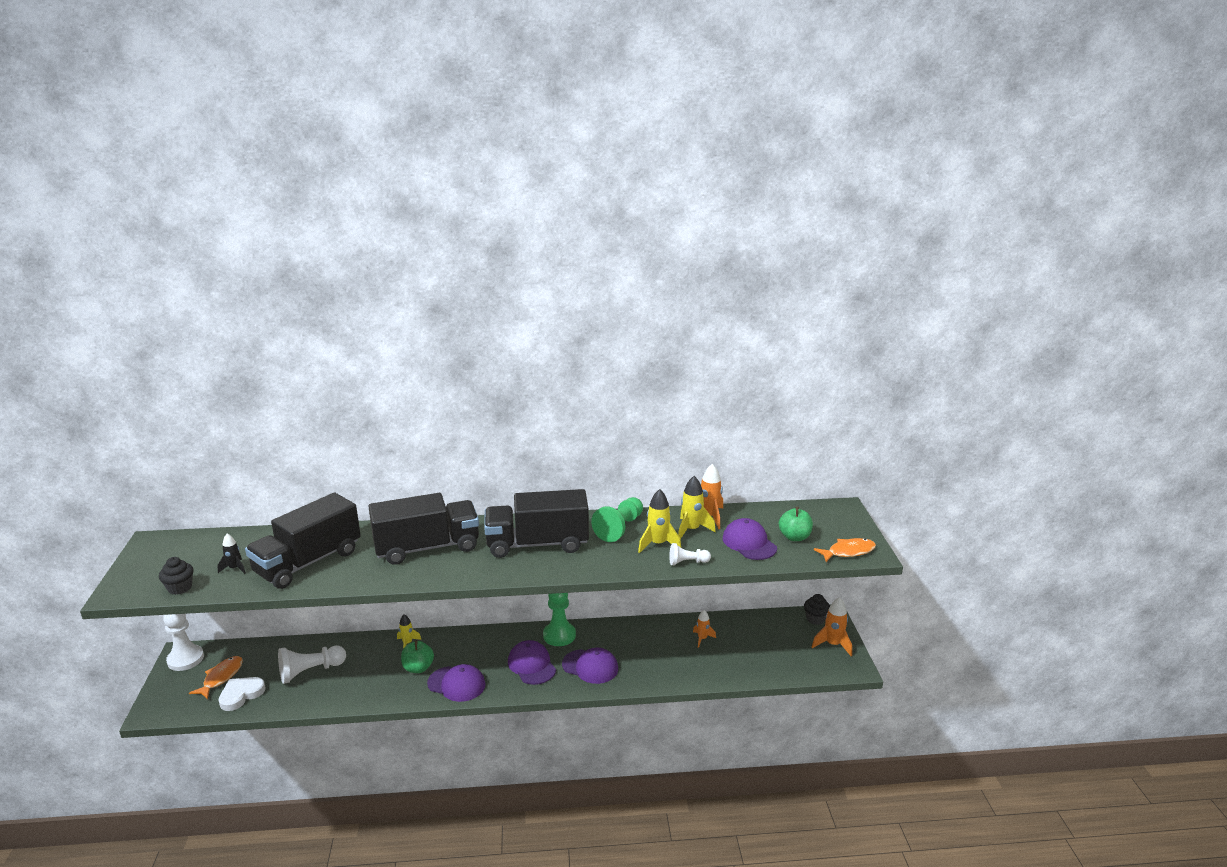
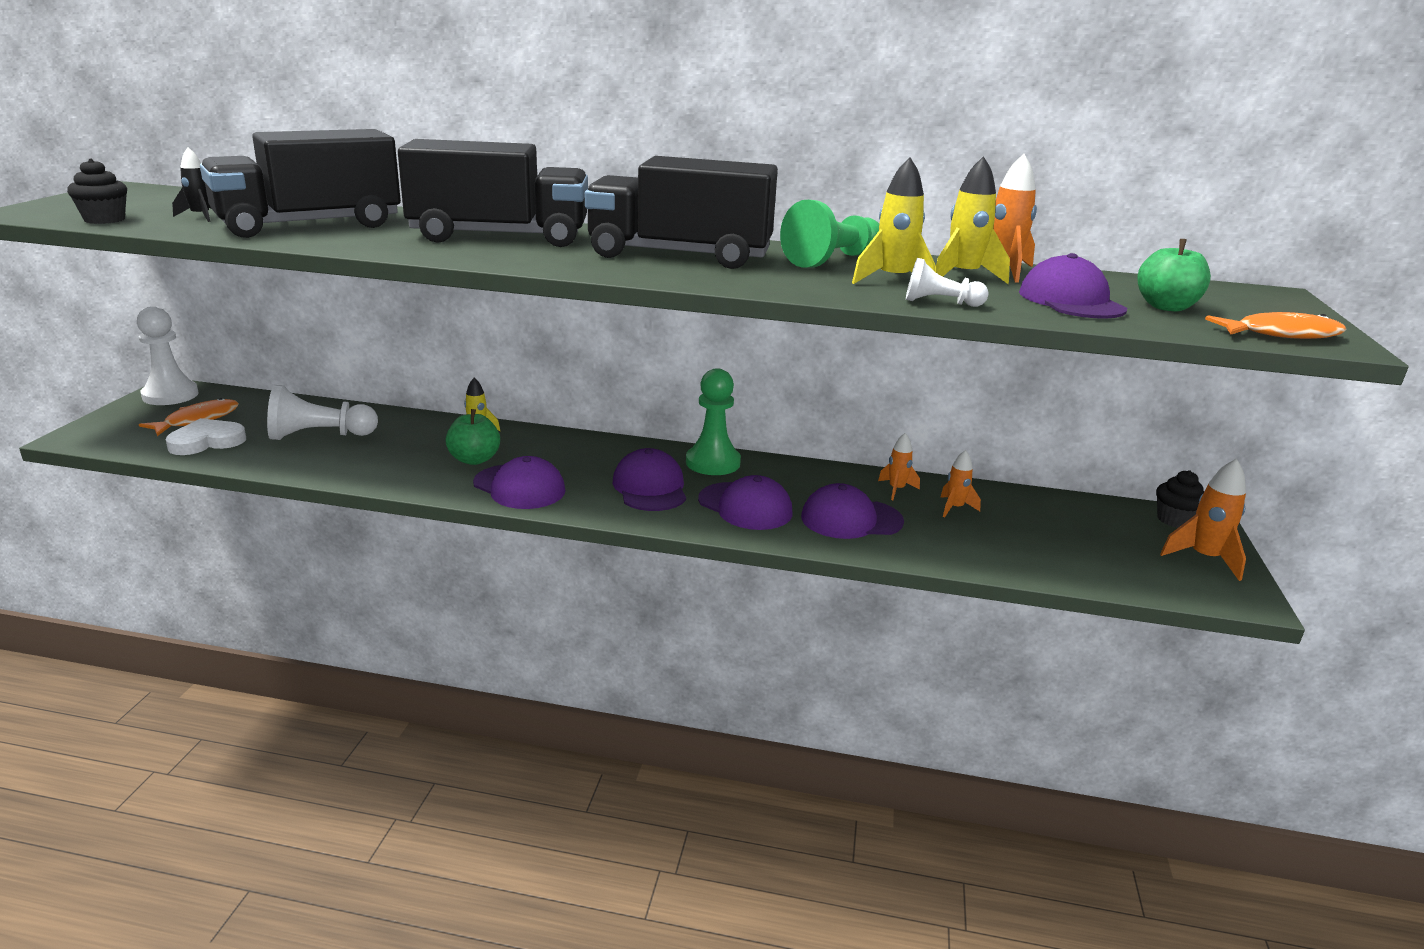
camera: 15 degrees right, 0 degrees up
(650, 662) = (851, 519): none -> purple cap
(668, 632) = (896, 490): none -> orange rocket

